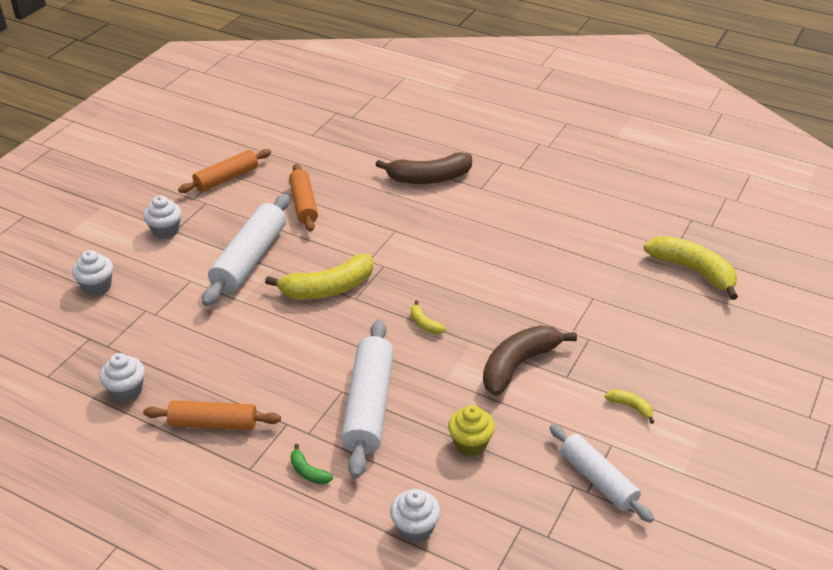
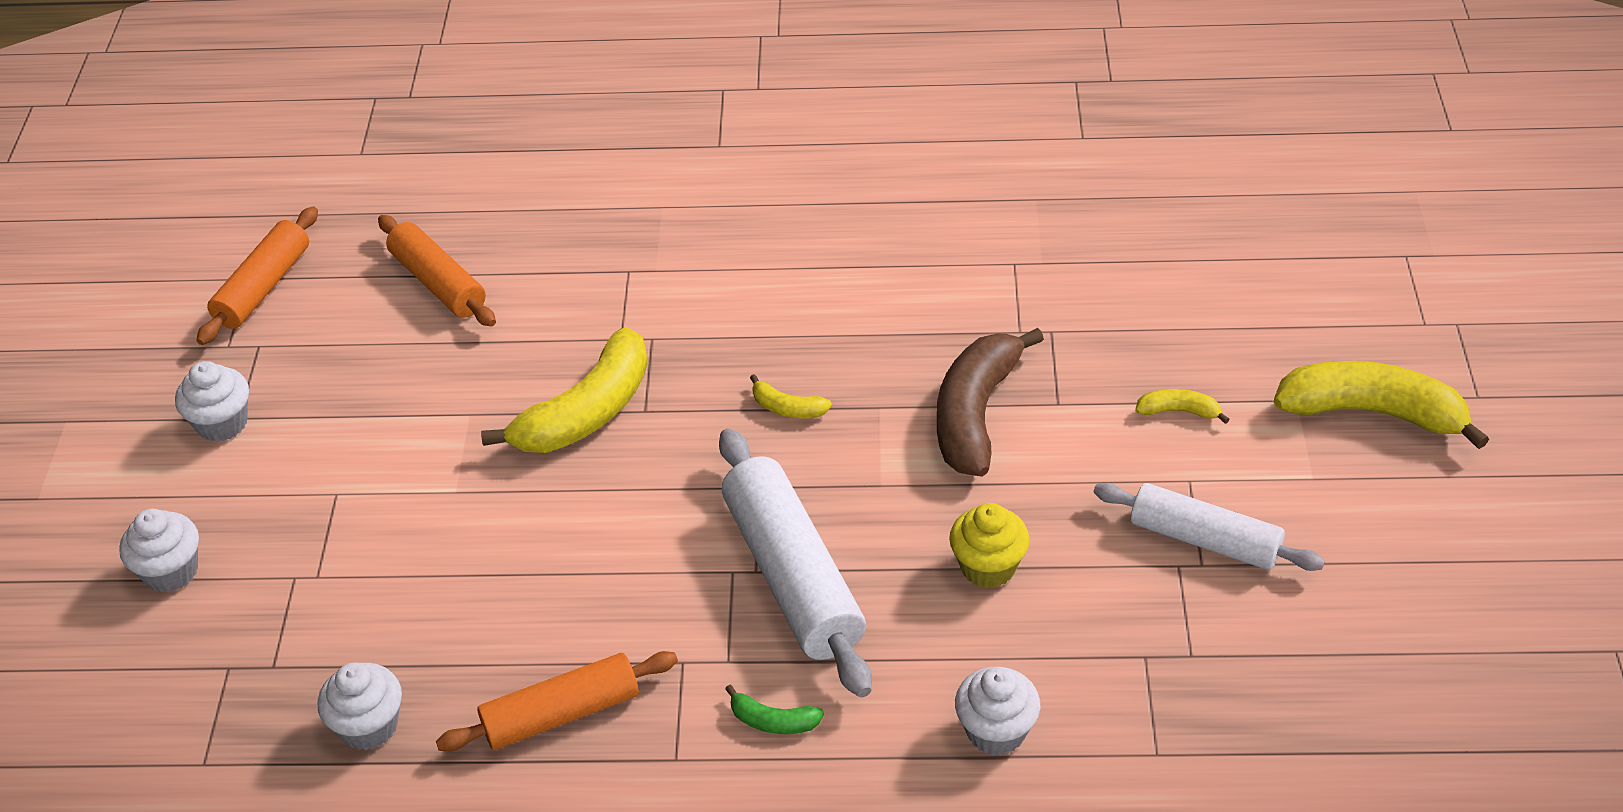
camera: 25 degrees left, 5 degrees up
(250, 259) = (415, 414): white rolling pin -> none
(429, 178) = (621, 159): brown banana -> none
(693, 271) = (1131, 163): yellow banana -> yellow banana (1372, 412)

